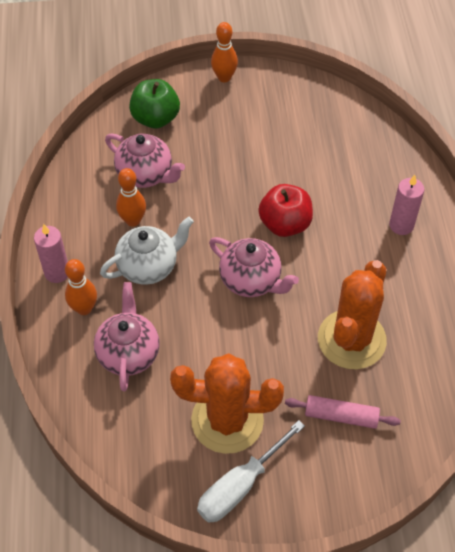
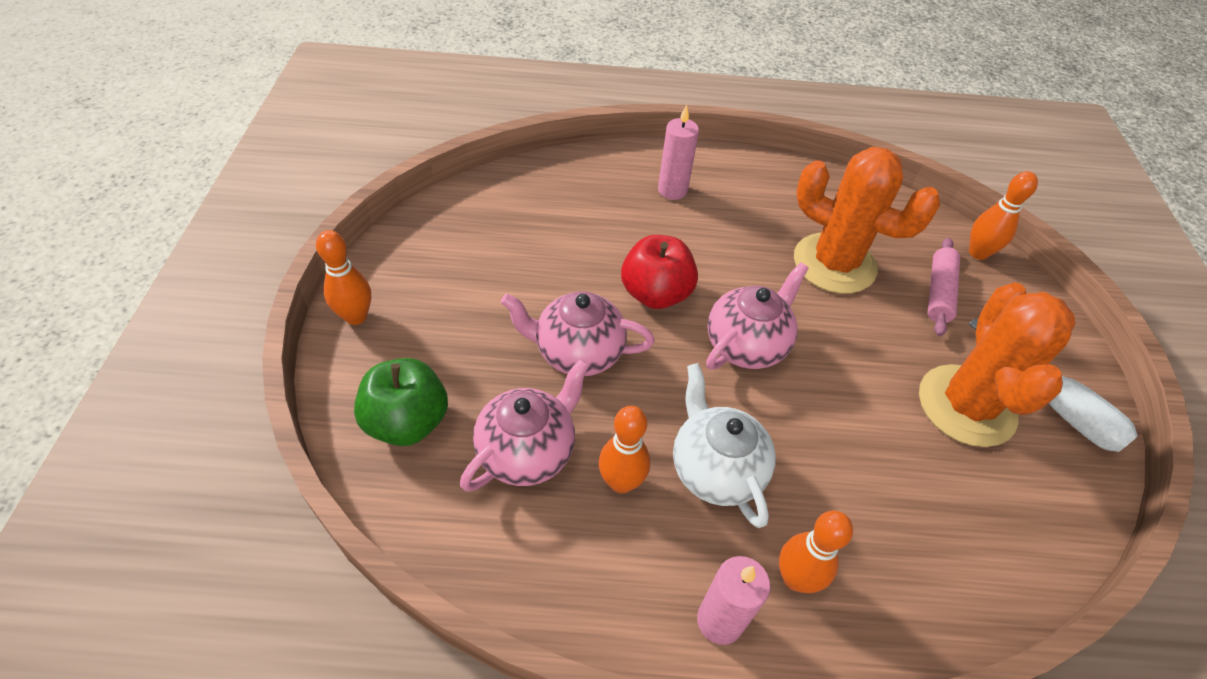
camera: 85 degrees left, 5 degrees down
(128, 353) = (875, 517): pink teapot -> pink teapot (577, 353)
(401, 456) = (978, 253): none -> orange bowling pin

